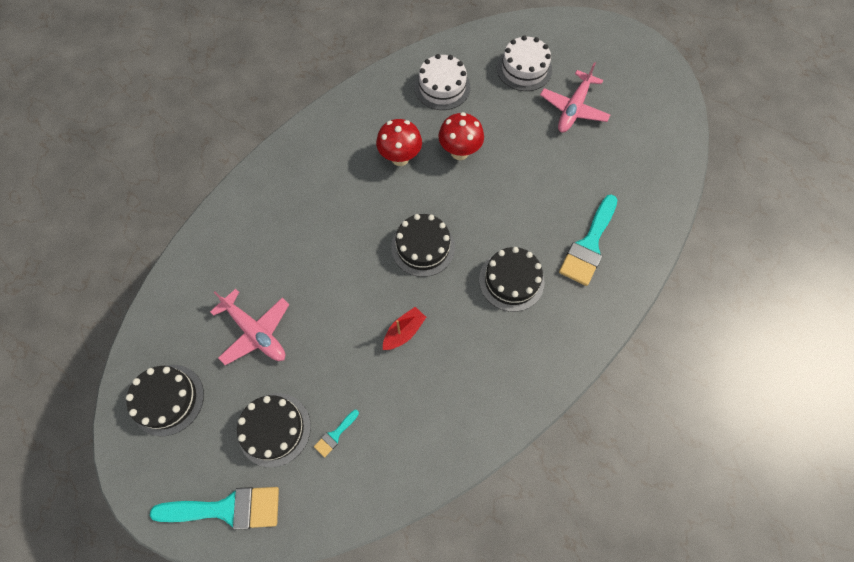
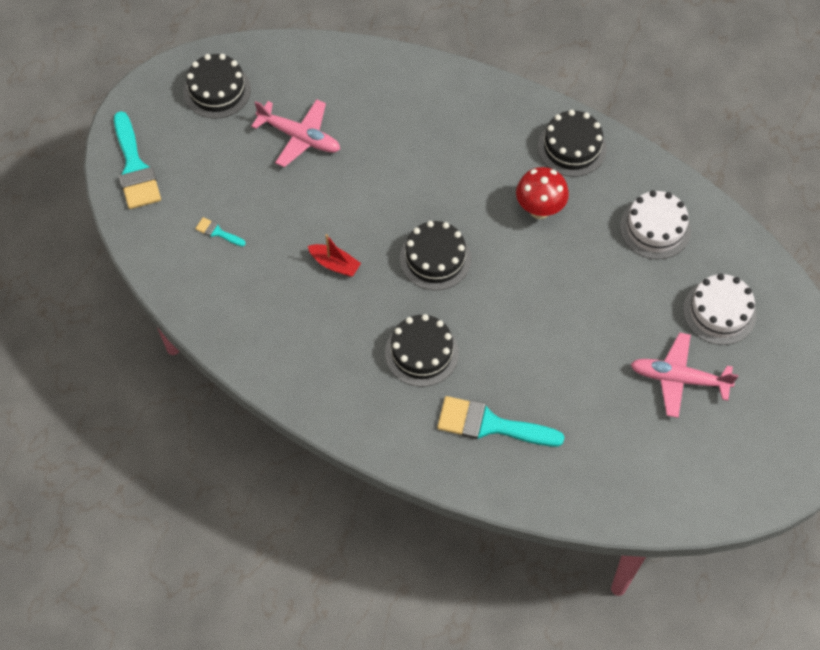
camera: 75 degrees right, 5 degrees down
(255, 331) = (299, 137): pink plane -> pink plane turned 90 degrees counterclockwise
(274, 429) = (211, 182): black cake -> black cake (572, 147)
(459, 152) = (569, 267): red mushroom -> none

